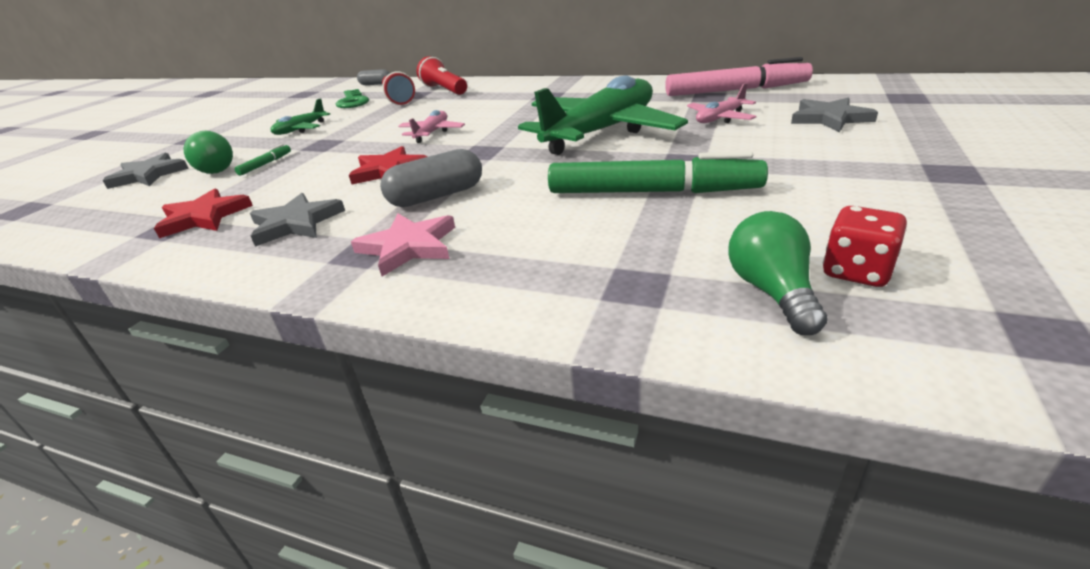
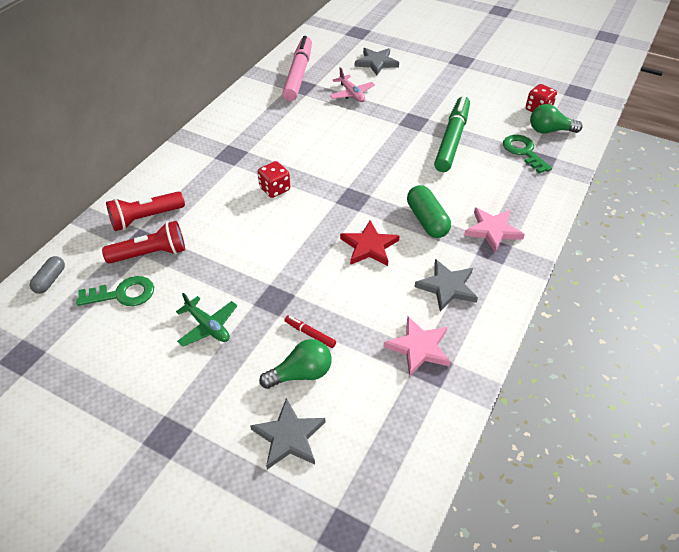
camera: 85 degrees left, 15 degrees up
(204, 217) = (419, 347): red star -> pink star
(265, 164) = (310, 334): green marker -> red marker
(432, 133) = (291, 225): pink plane -> none
(436, 196) = (427, 220): grey capsule -> green capsule
(492, 118) = (275, 189): none -> red dice
(601, 132) = (346, 141): green plane -> none
(657, 262) = (523, 152): none -> green key

